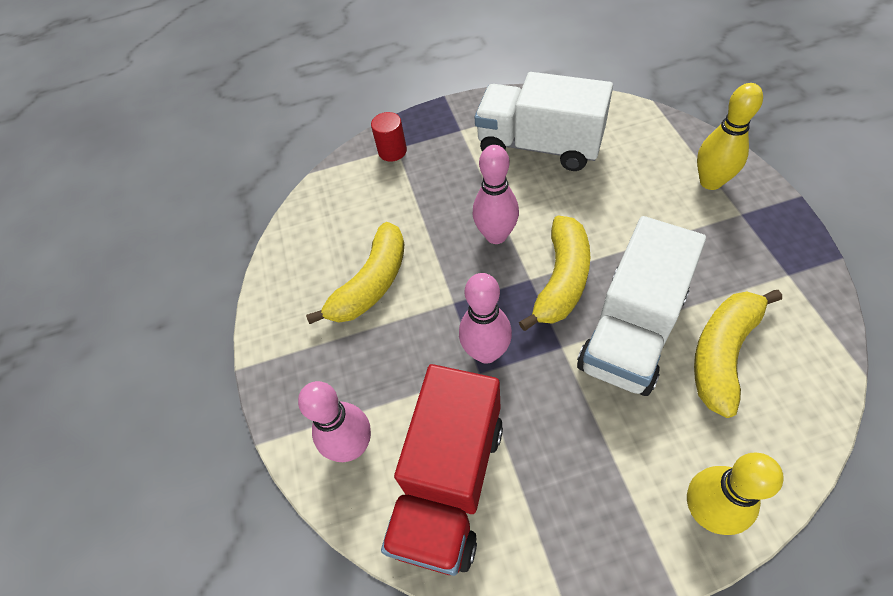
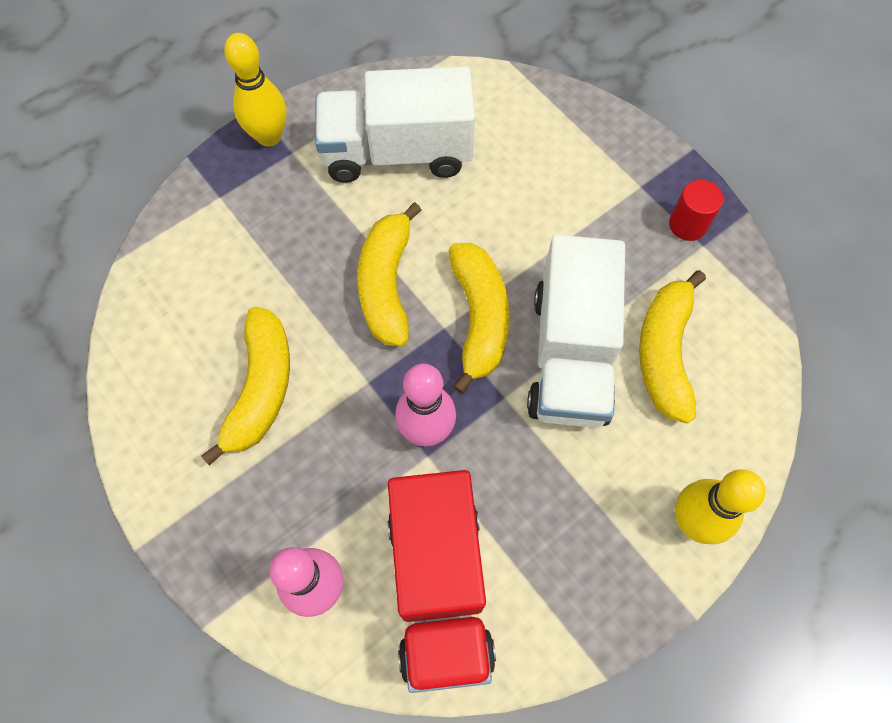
camera: 30 degrees left, 10 degrees up
(392, 151) = (215, 203): red cylinder -> red cylinder (687, 225)
(496, 235) = (387, 284): pink bowling pin -> yellow banana
(710, 182) = (599, 154): yellow bowling pin -> yellow bowling pin (269, 136)

